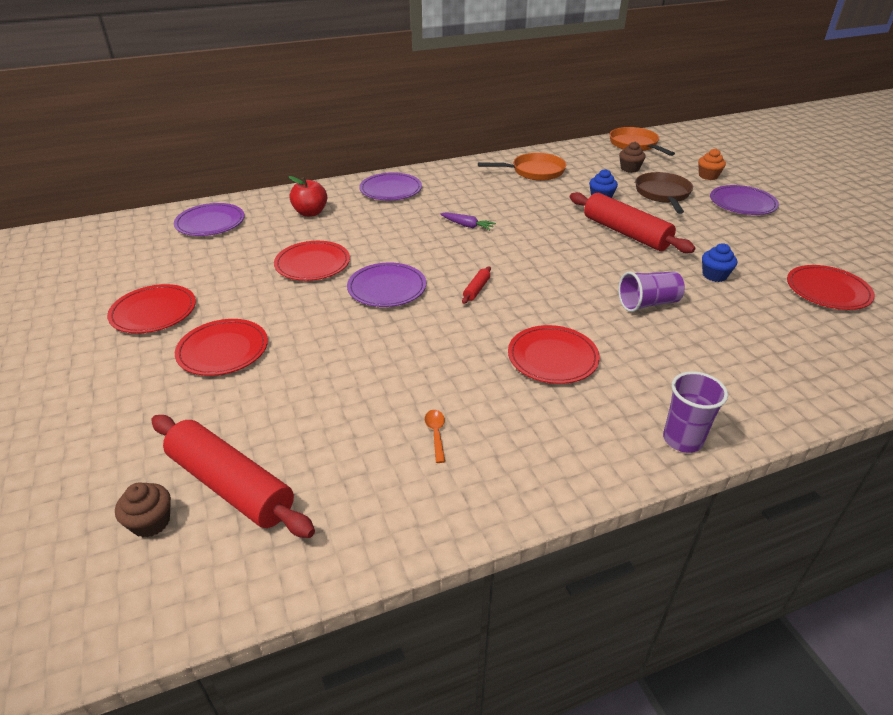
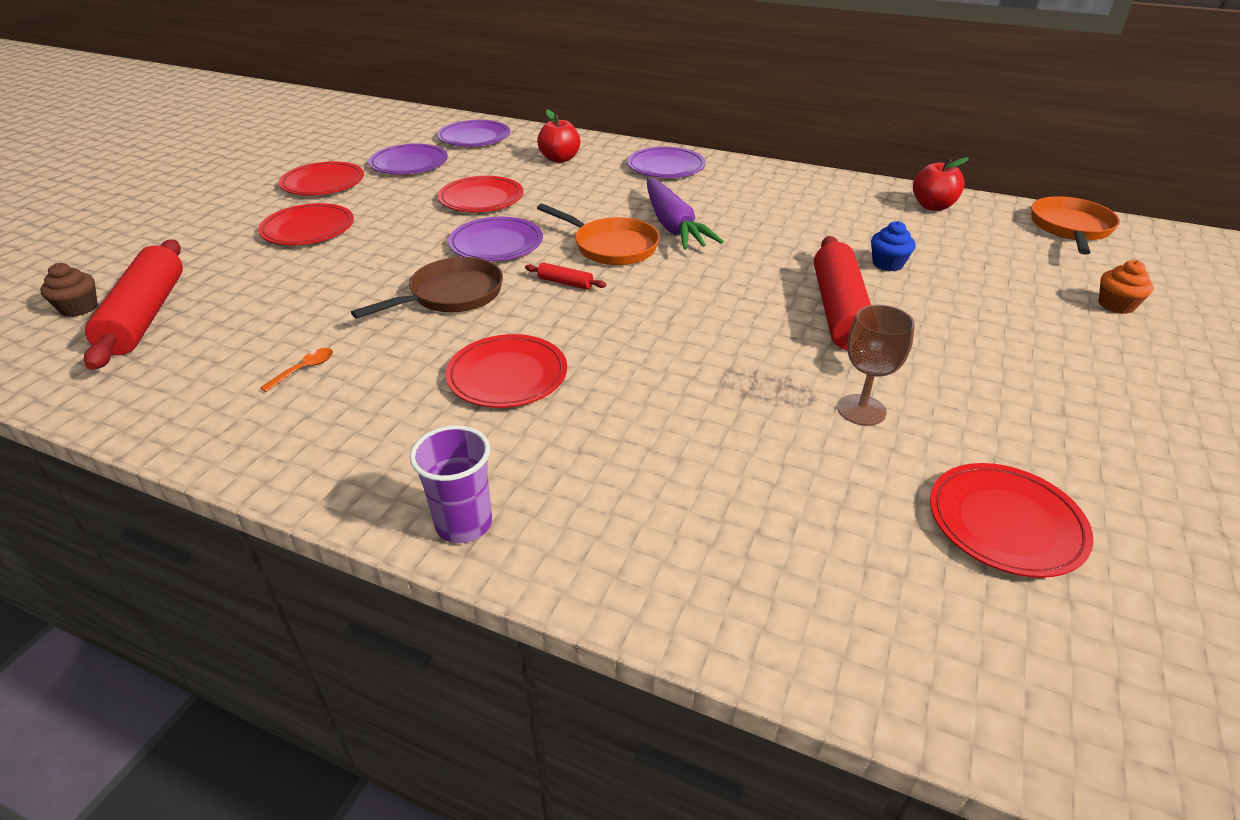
camera: 45 degrees right, 0 degrees up
(467, 226) = (673, 226): purple carrot -> purple carrot, size x2.03
(476, 289) = (565, 283): red rolling pin -> red rolling pin turned 45 degrees clockwise
(534, 172) = (858, 206): orange pan -> orange pan (611, 246)
(565, 157) = (932, 206): none -> red apple
(629, 168) = (1000, 250): brown cupcake -> none
(648, 304) = (708, 389): purple cup -> none
(663, 194) = (987, 296): brown pan -> brown pan (451, 295)
(714, 275) = (861, 410): blue cupcake -> brown goblet
(742, 203) = (1101, 359): purple plate -> purple plate (409, 163)

